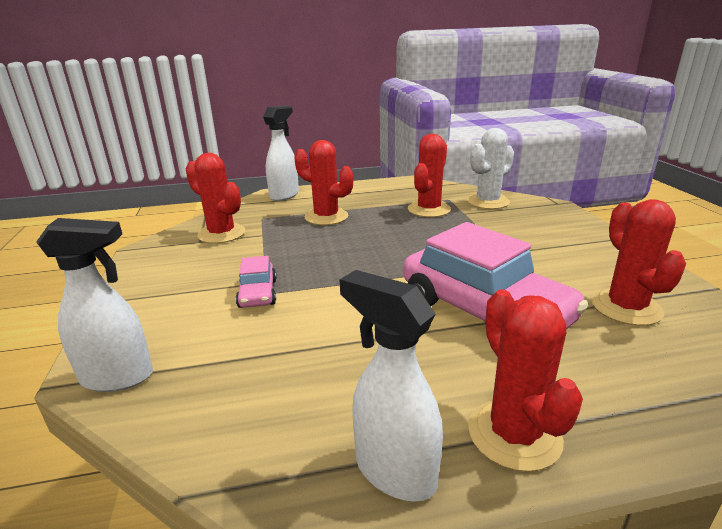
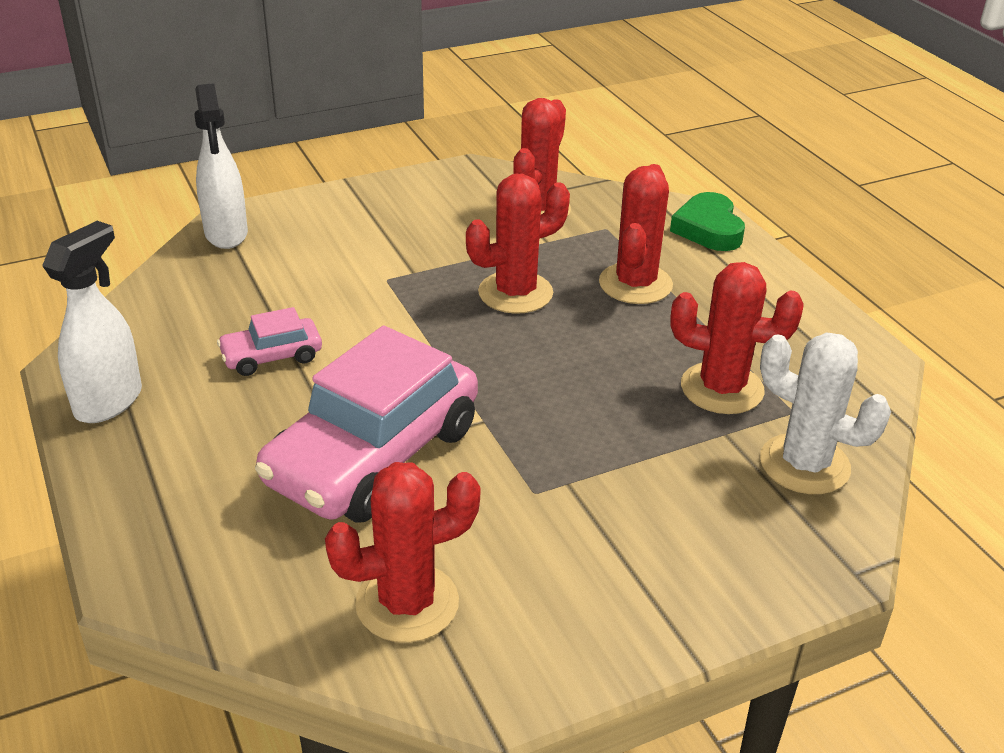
camera: 75 degrees right, 10 degrees up
(258, 293) = (383, 273): pink car -> pink car (272, 356)
(284, 195) = (708, 229): white spray bottle -> green heart
(514, 434) = (148, 473): red cactus -> red cactus (515, 293)

